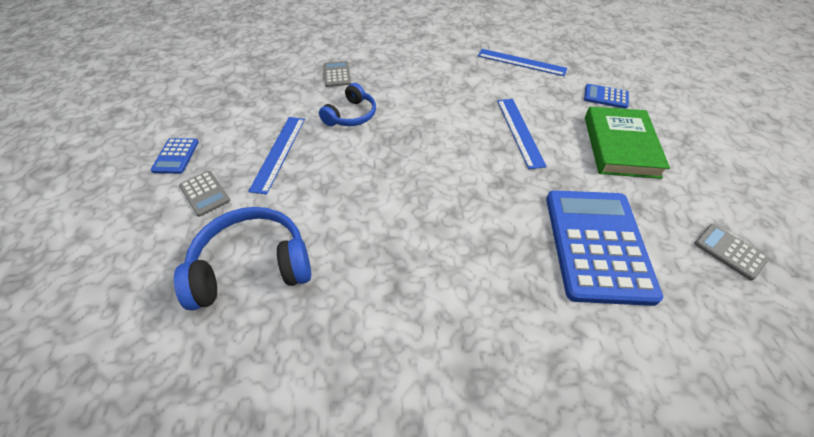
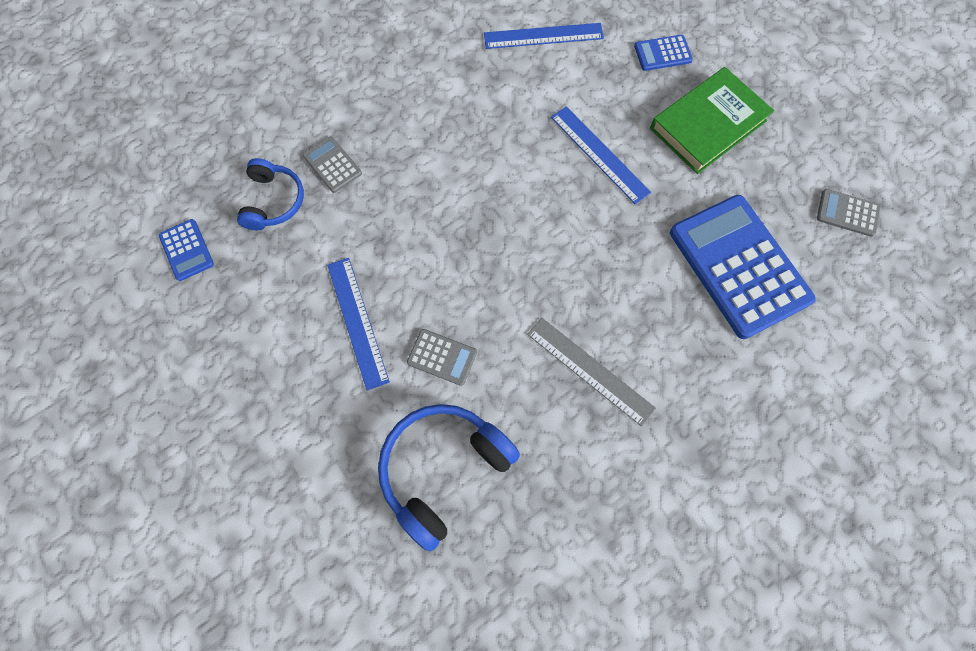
camera: 30 degrees left, 20 degrees up
(176, 156) = (238, 391): blue calculator -> blue calculator (186, 250)
(204, 193) = (320, 419): grey calculator -> grey calculator (442, 357)
(351, 115) = (399, 224): blue headphones -> blue headphones (274, 201)
(416, 257) = (590, 370): none -> grey ruler
(620, 146) = (708, 125): green book -> green book turned 75 degrees clockwise

